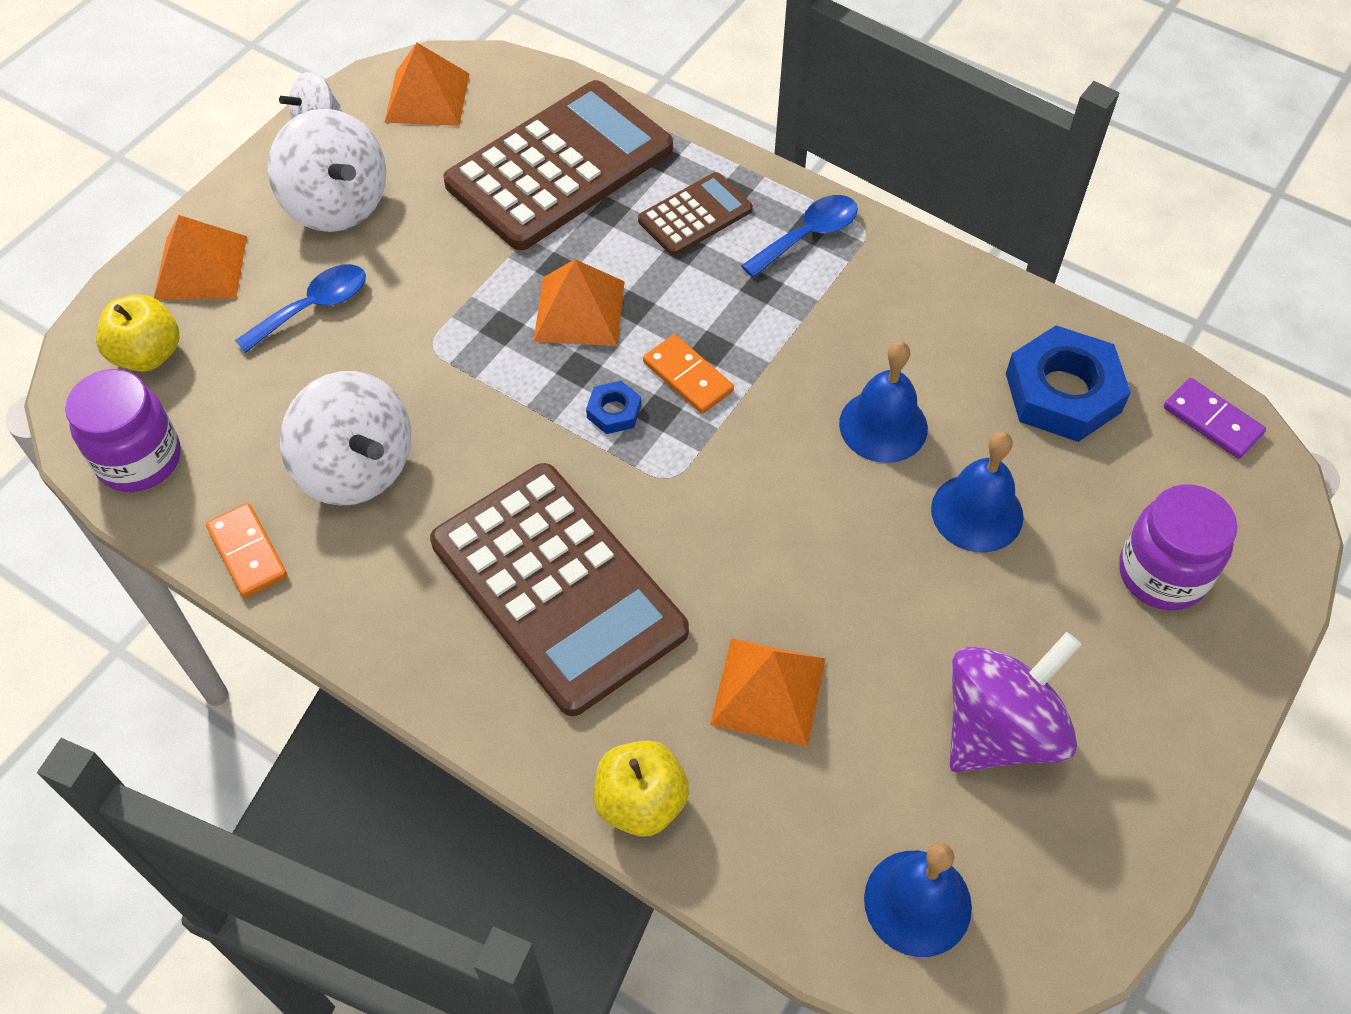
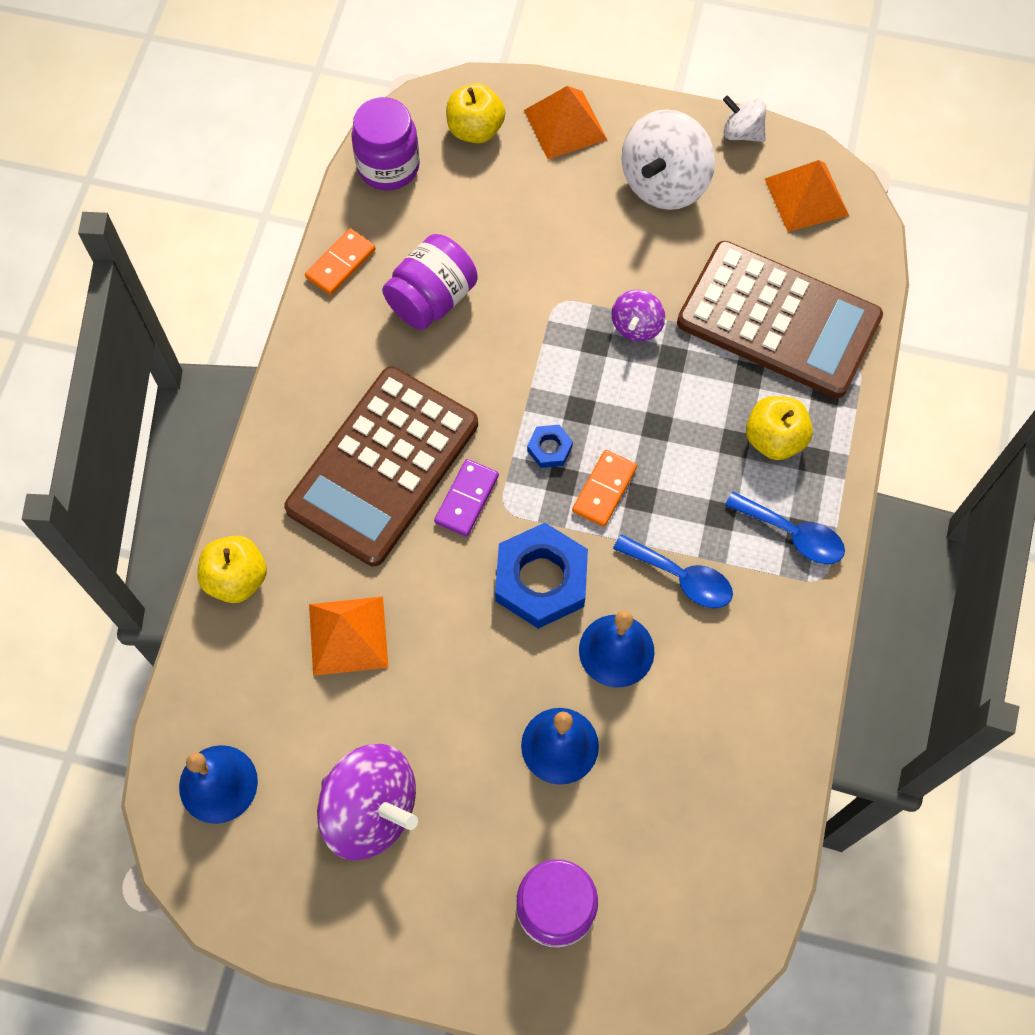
camera: 70 degrees right, 10 degrees up
(314, 307) = (560, 211): blue spoon -> blue spoon (681, 577)
(356, 468) = (432, 299): white spinning top -> purple jar
(501, 285) = (636, 326): none -> purple spinning top
(579, 310) = (636, 389): orange pyramid -> none
(695, 215) = (774, 439): brown calculator -> yellow apple
(1063, 392) = (711, 787): blue nut -> blue nut (541, 579)
(1212, 421) = (733, 924): purple domino -> purple domino (466, 499)

